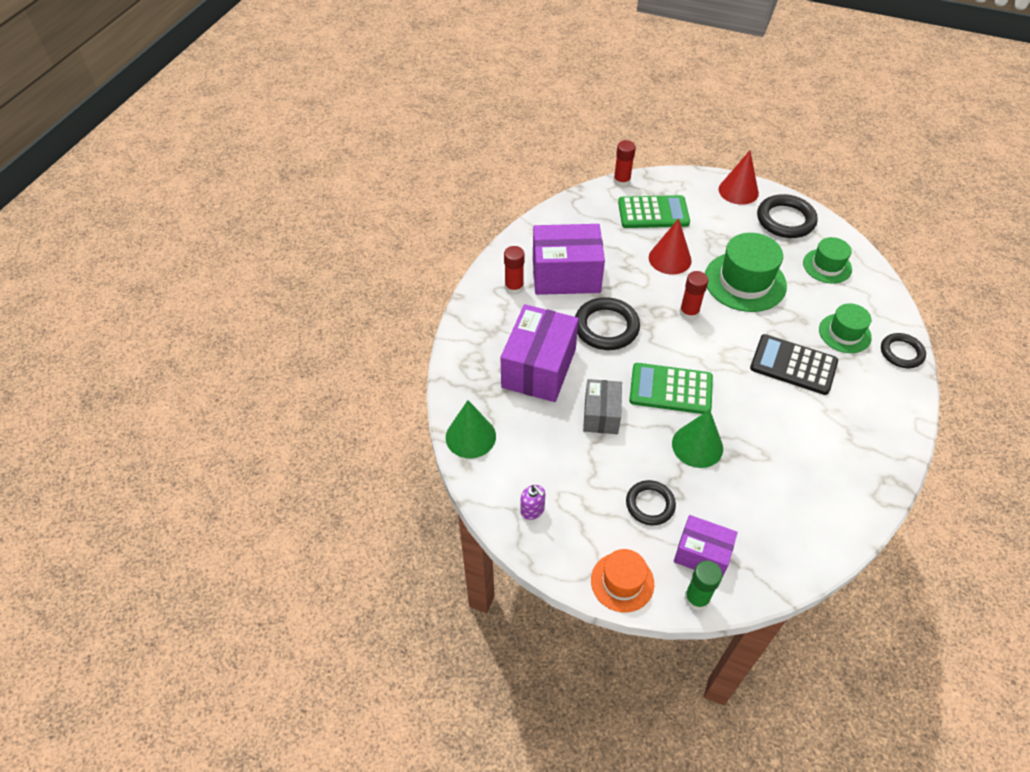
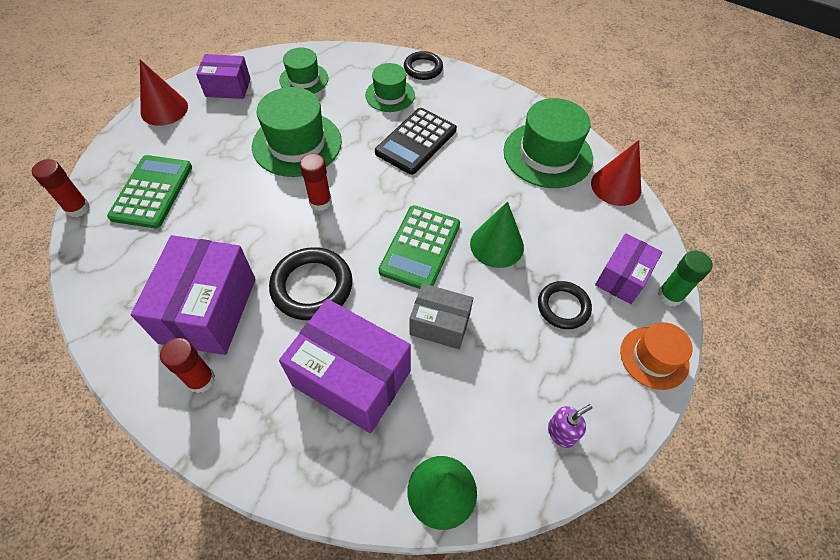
camera: 80 degrees left, 5 degrees up
(670, 259) = (234, 196): red cone -> red cone (616, 186)
(785, 220) = (228, 88): black ring -> purple box
(834, 479) = (547, 154): none -> green hat

